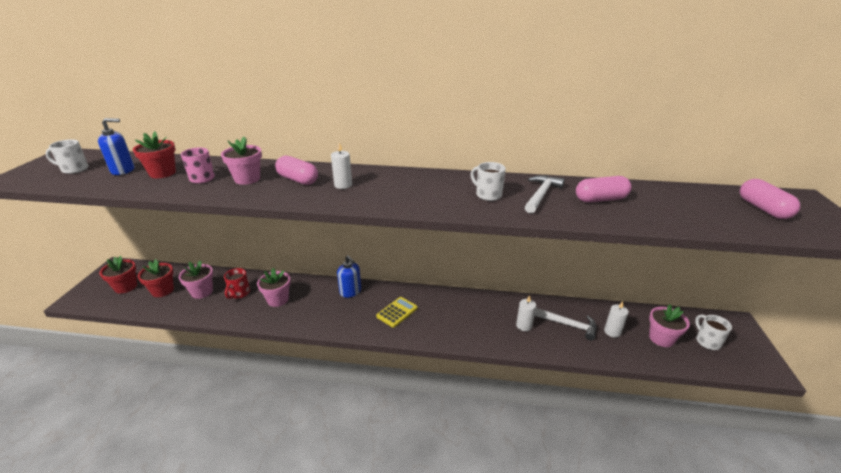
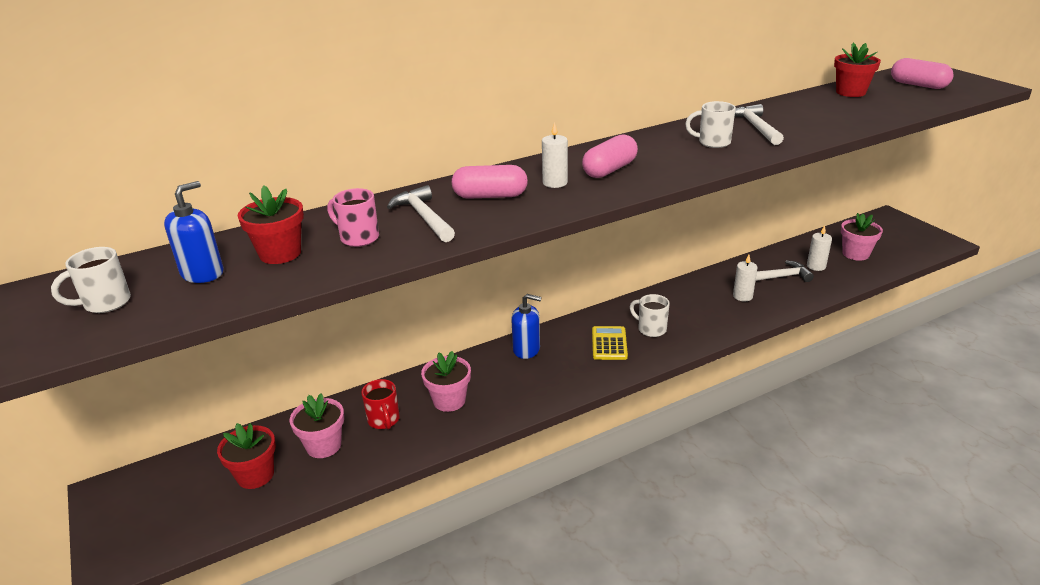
camera: 35 degrees left, 0 degrees up
(126, 287) = (179, 503): red flower pot -> red flower pot (850, 92)
(247, 179) = (424, 217): pink flower pot -> white hammer
(600, 199) = (806, 115): pink capsule -> pink capsule (610, 170)
(707, 341) = (887, 241): white mug -> white mug (650, 329)

